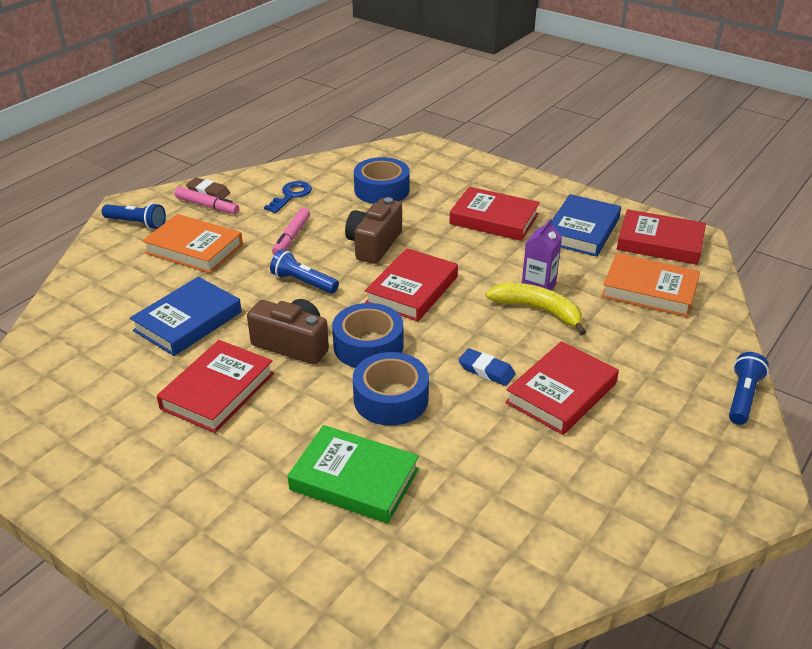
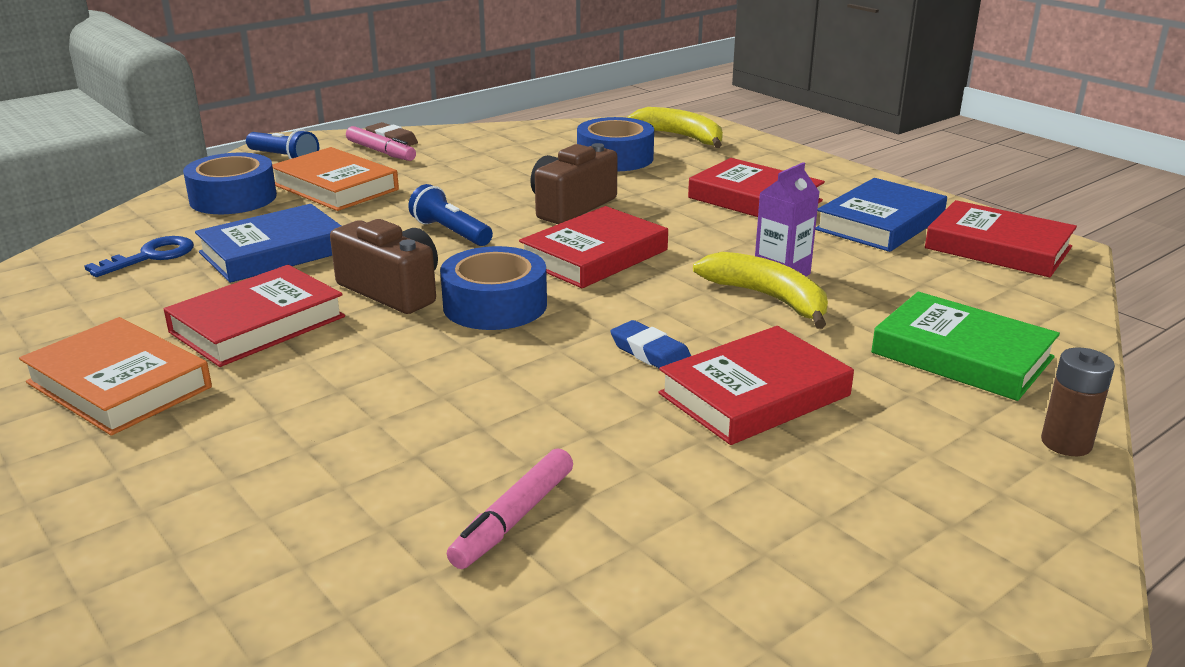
camera: 15 degrees right, 10 degrees down
(291, 196) = (492, 152): blue key -> blue key (151, 256)
(291, 237) = (466, 189): pink marker -> pink marker (513, 519)
(354, 479) = (374, 448): green book -> green book (962, 355)
(391, 398) = (489, 365): blue tape -> blue tape (233, 198)
(418, 161) = (681, 137): none -> yellow banana
(649, 290) = (957, 297): orange book -> orange book (119, 385)
(742, 397) = (1066, 443): blue flashlight -> brown battery

